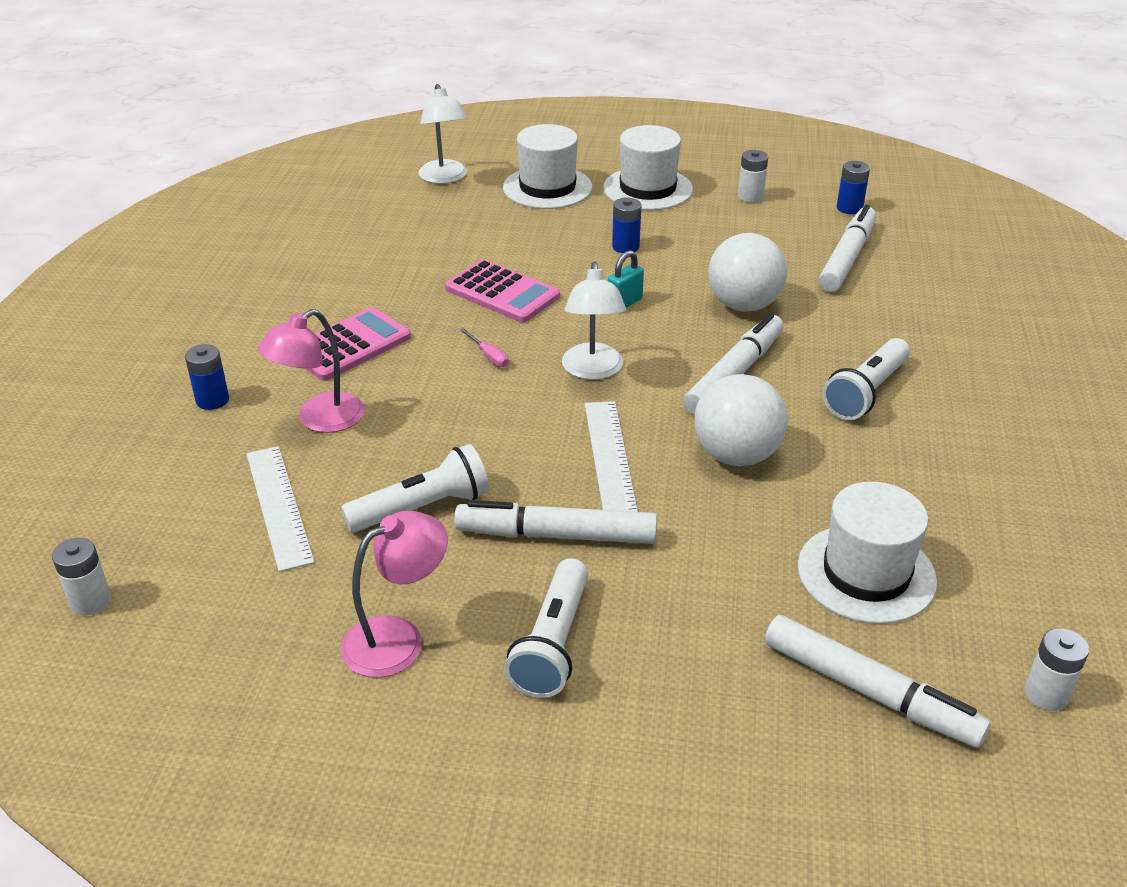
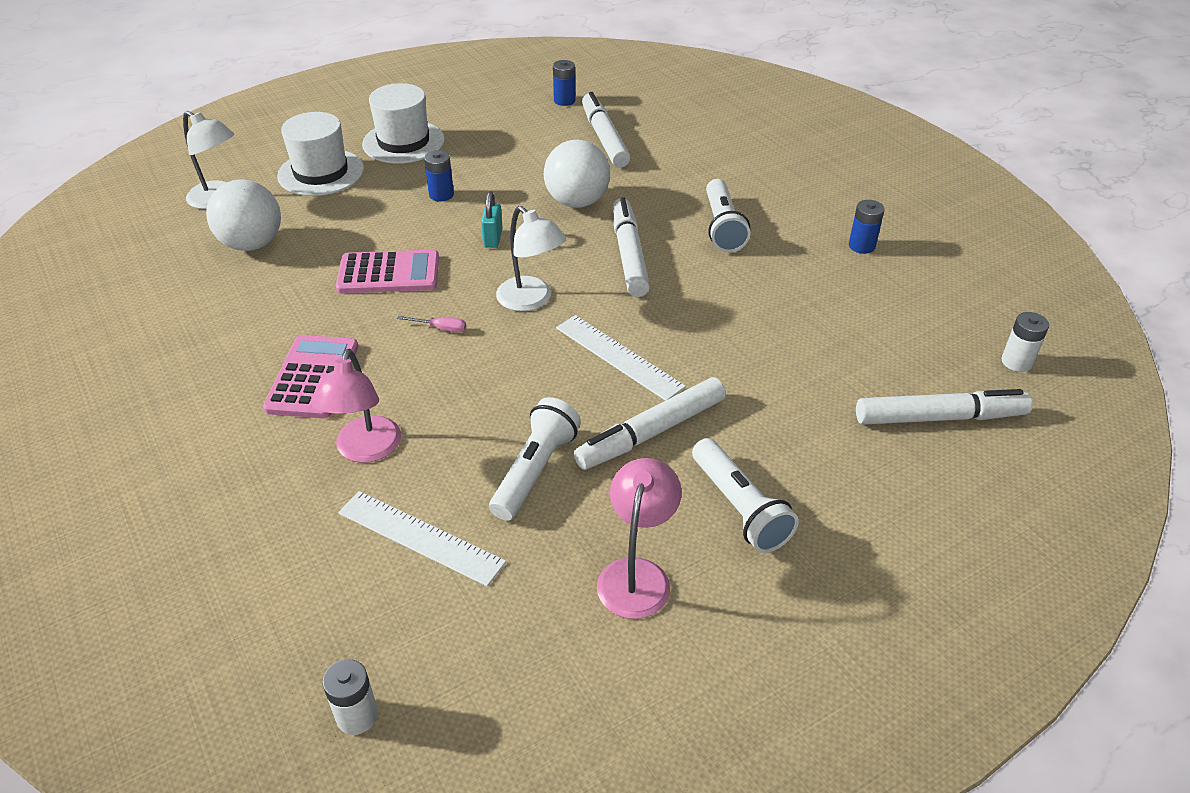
camera: 40 degrees left, 5 degrees up
(212, 400) = (245, 487): blue battery -> blue battery (861, 246)
(736, 455) = (696, 311): white ball -> white ball (252, 244)
(750, 196) = (487, 118): white battery -> none
(866, 573) = (856, 346): white hat -> none

